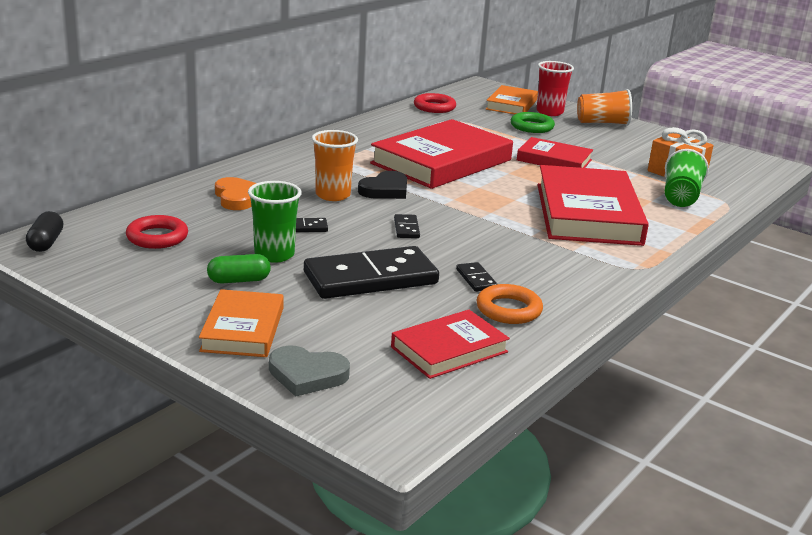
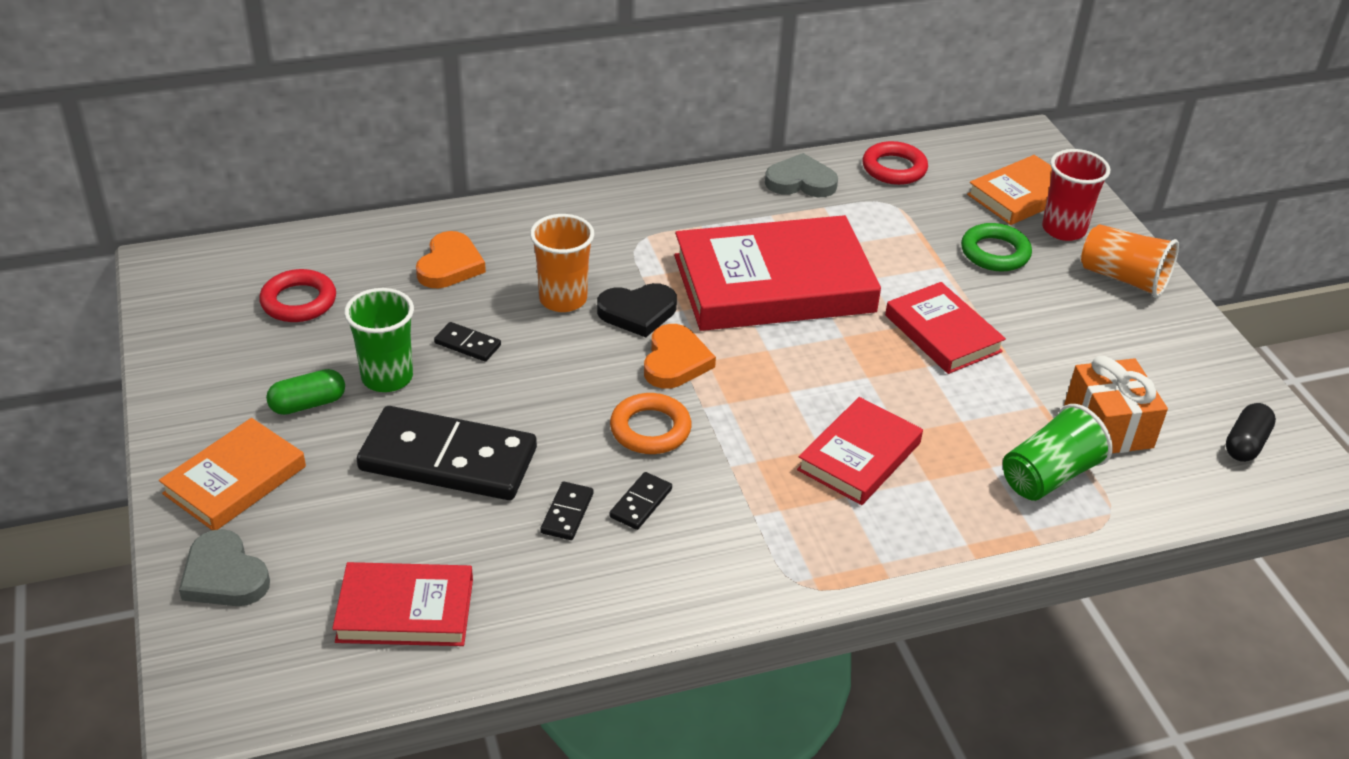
camera: 35 degrees right, 15 degrees up
(46, 243) = (187, 269): black capsule -> black capsule (1245, 444)
(239, 280) = (308, 404): green capsule -> green capsule turned 45 degrees counterclockwise
(394, 121) = (801, 182): none -> grey heart
(406, 228) = (584, 392): black domino -> black domino (640, 503)
(437, 203) = (675, 361): none -> orange heart
(508, 309) = (546, 580): orange ring -> orange ring (650, 429)
(587, 214) = (859, 456): red book -> red book, size x0.55

